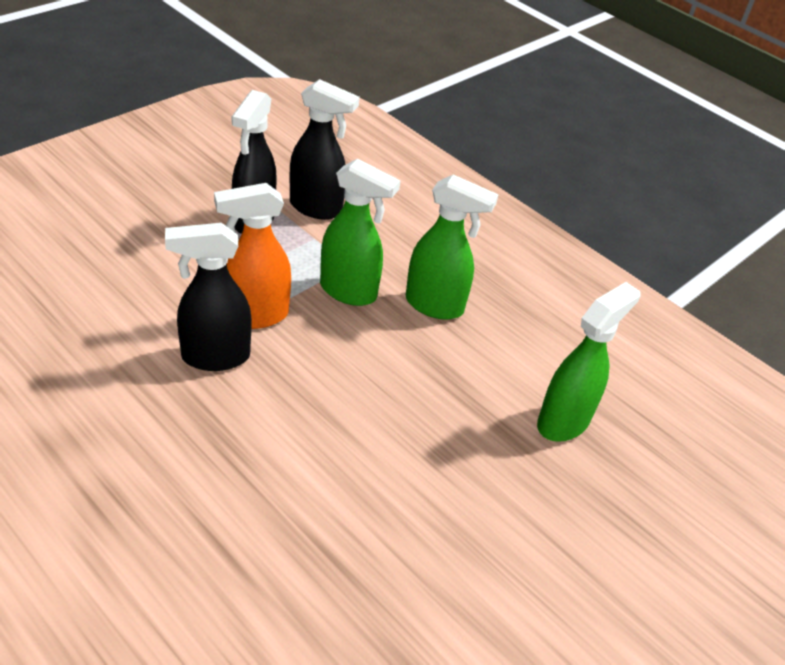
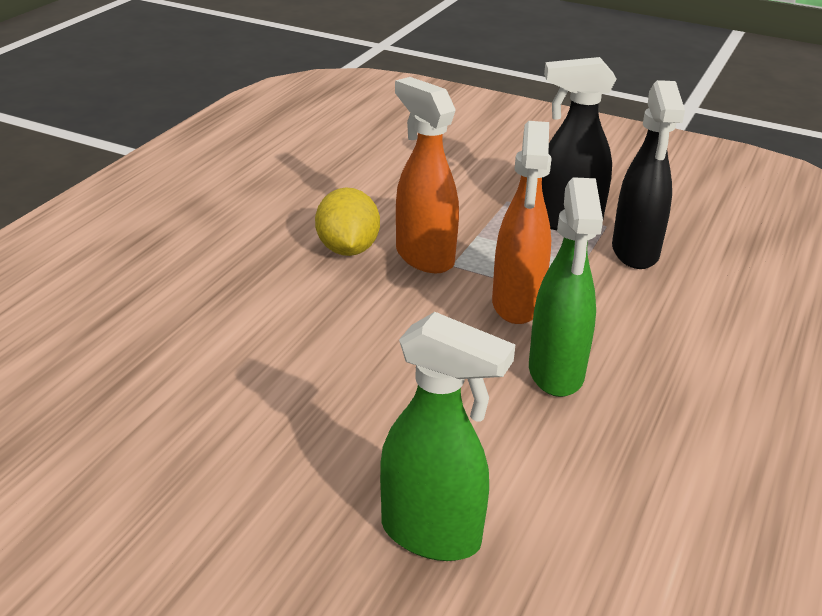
camera: 75 degrees right, 10 degrees down
(214, 357) = (347, 249): black spray bottle -> yellow lemon
(349, 291) = (517, 305): green spray bottle -> orange spray bottle

